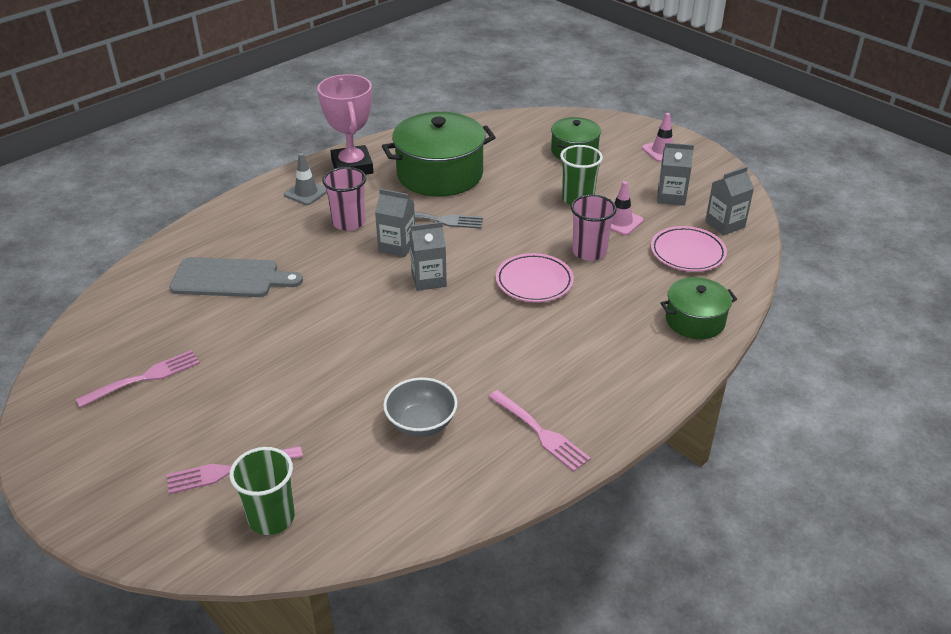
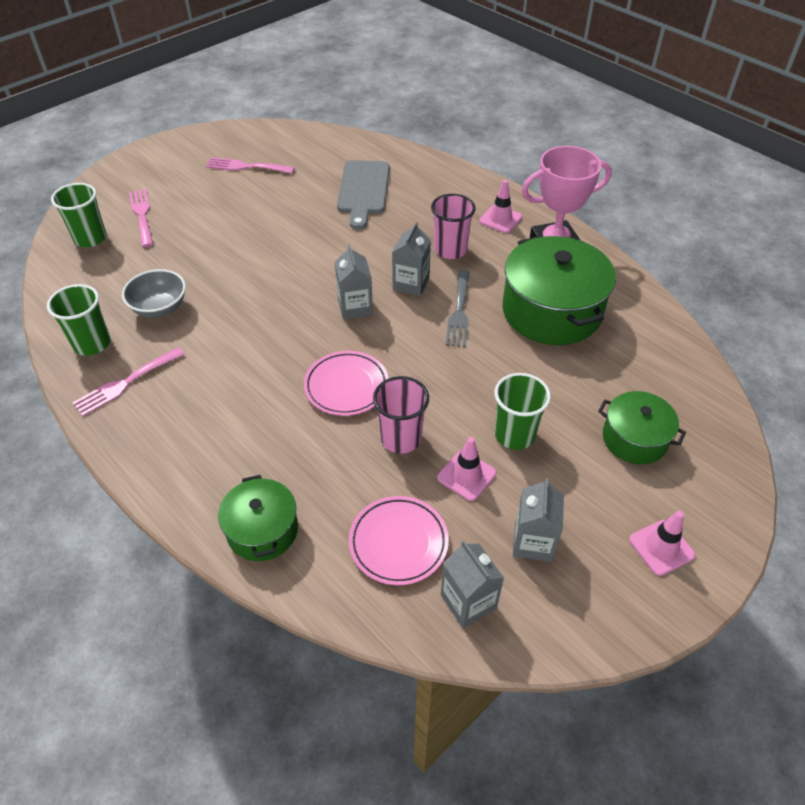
camera: 90 degrees right, 10 degrees up
(144, 378) = (247, 167): pink fork -> pink fork turned 135 degrees clockwise
(306, 193) = (500, 219): grey traffic cone -> pink traffic cone
(480, 473) = (92, 344): none -> green cup

